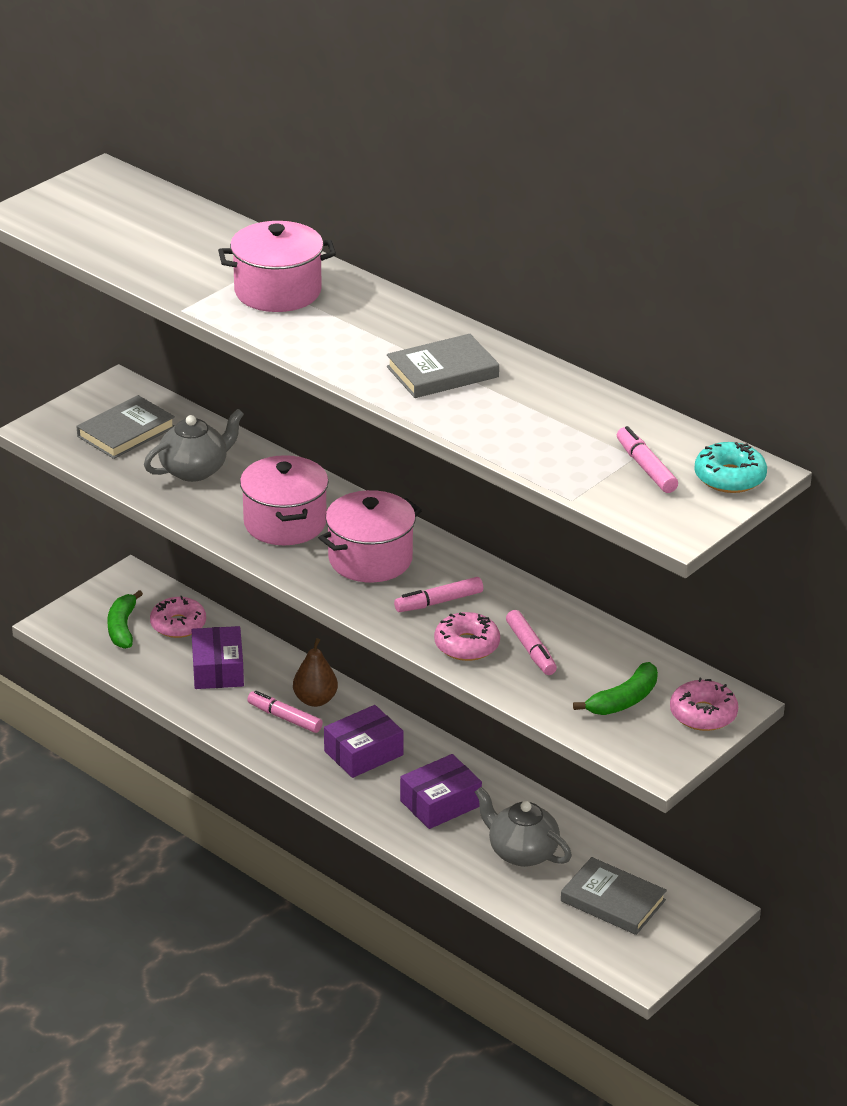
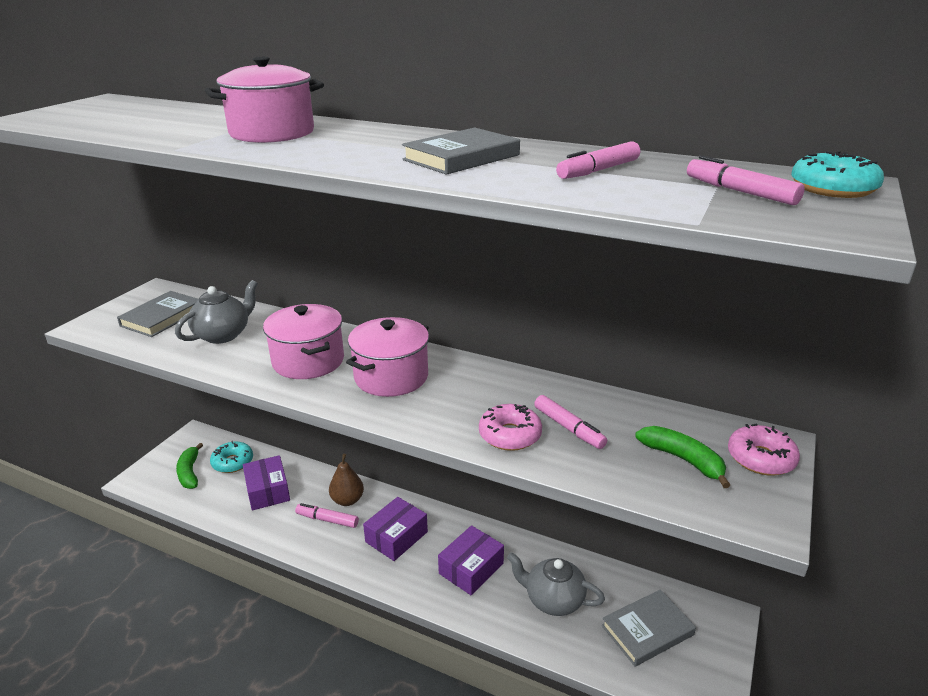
camera: 15 degrees left, 5 degrees down
(178, 625) = (232, 462): pink donut -> turquoise donut
(438, 602) = (465, 401): pink marker -> pink marker (598, 170)
(613, 901) = (647, 630): grey book -> grey book turned 45 degrees counterclockwise
(624, 700) = (682, 459): green banana -> green banana turned 75 degrees counterclockwise

